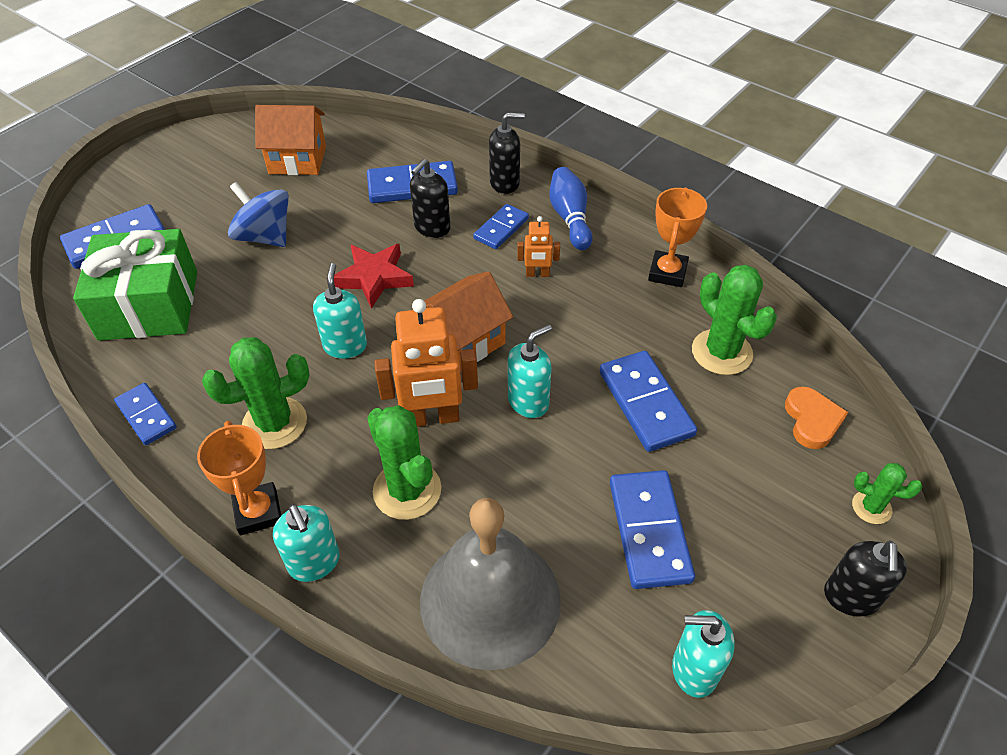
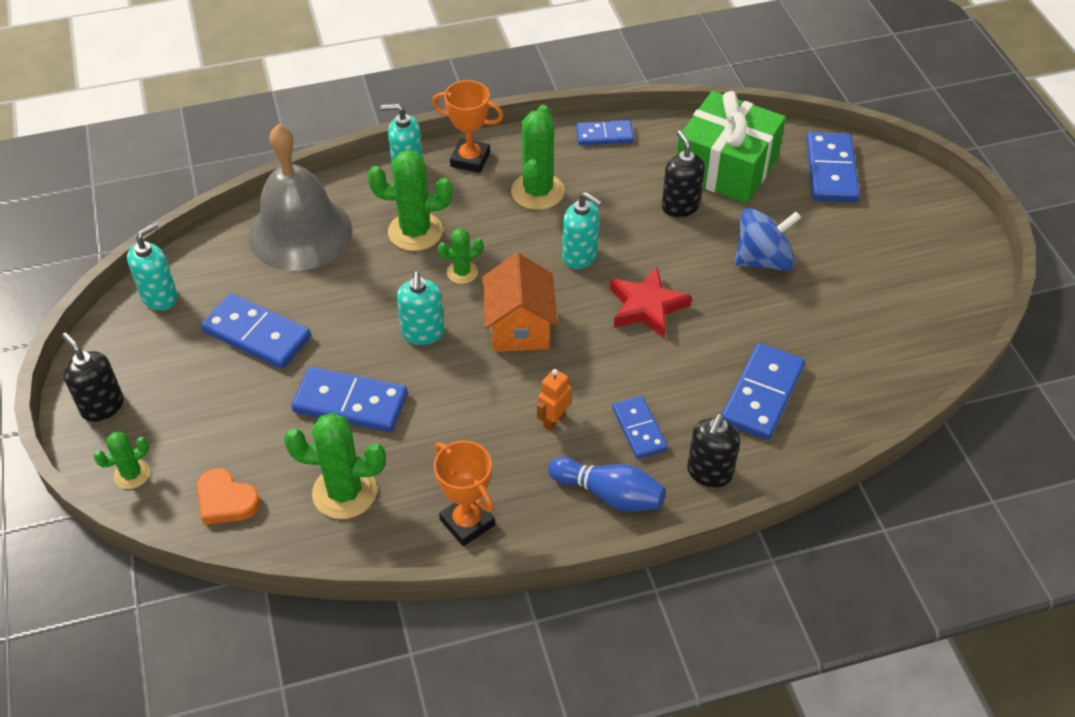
camera: 125 degrees right, 0 degrees up
(297, 160) = (875, 326): orange house -> none
(432, 228) = (683, 378): black soap dispenser -> black soap dispenser (680, 206)
(432, 418) = (462, 272): orange robot -> green cactus

